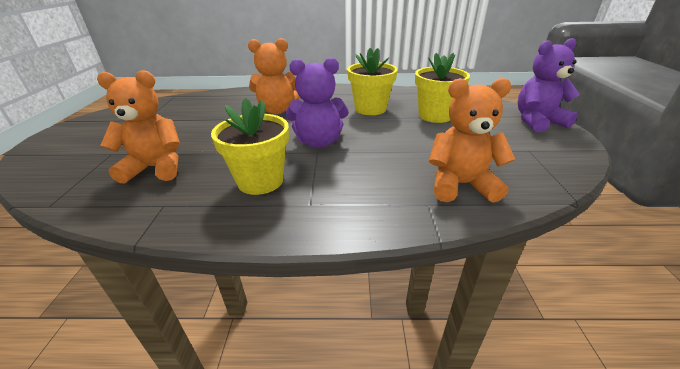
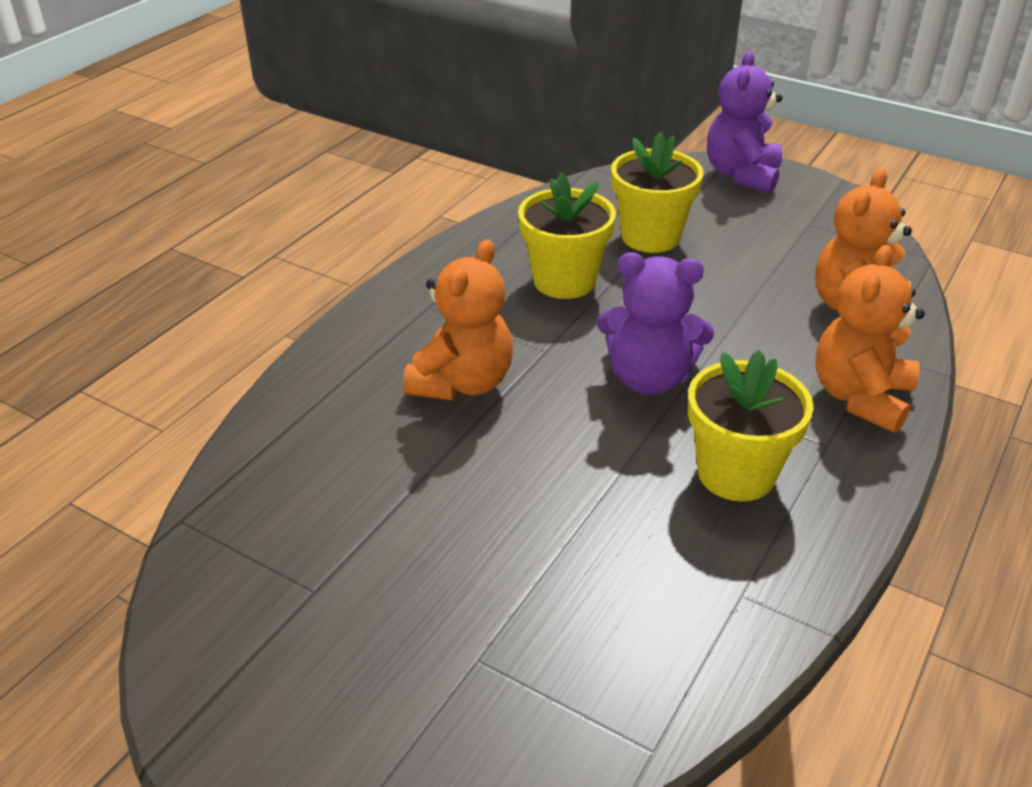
camera: 60 degrees left, 5 degrees up
(156, 168) = (602, 591): orange teddy bear -> orange teddy bear (860, 397)
(318, 142) = (649, 378): purple teddy bear -> purple teddy bear turned 75 degrees clockwise

